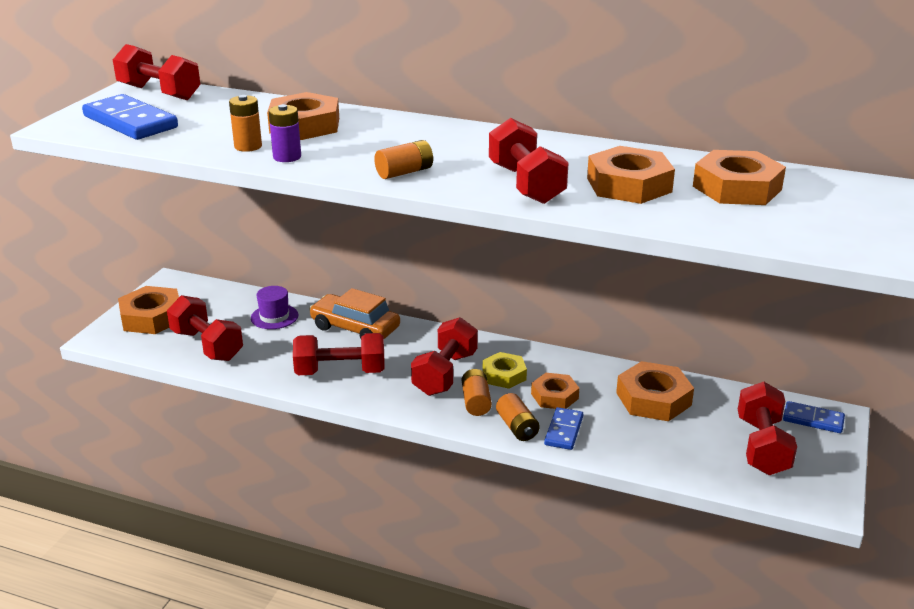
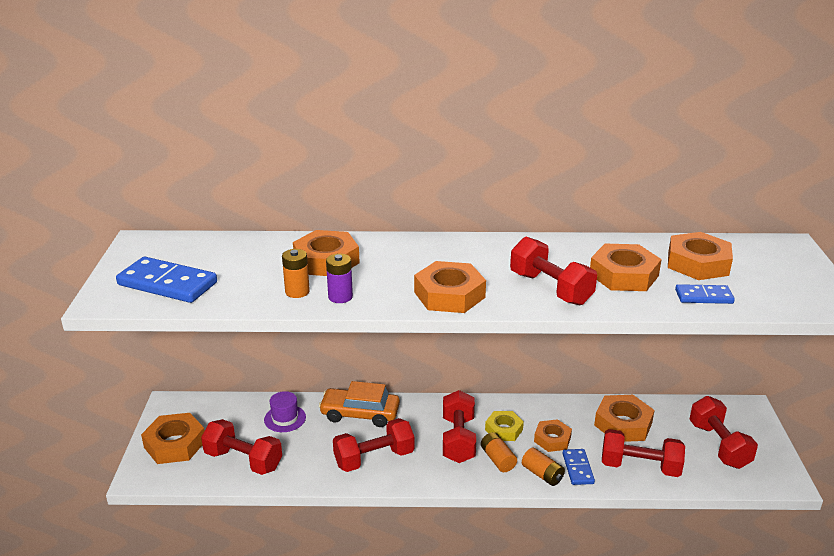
camera: 20 degrees left, 0 degrees up
(159, 93) = (166, 246): red dumbbell -> red dumbbell (640, 467)
(404, 172) = (449, 295): orange battery -> orange nut
(813, 419) = (737, 414): blue domino -> blue domino (703, 296)

